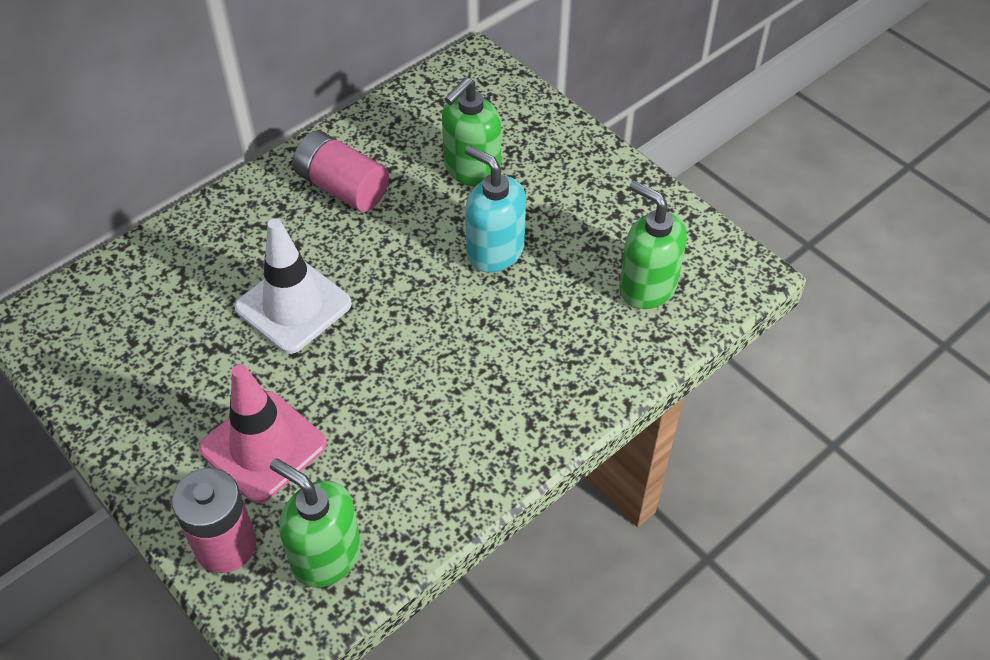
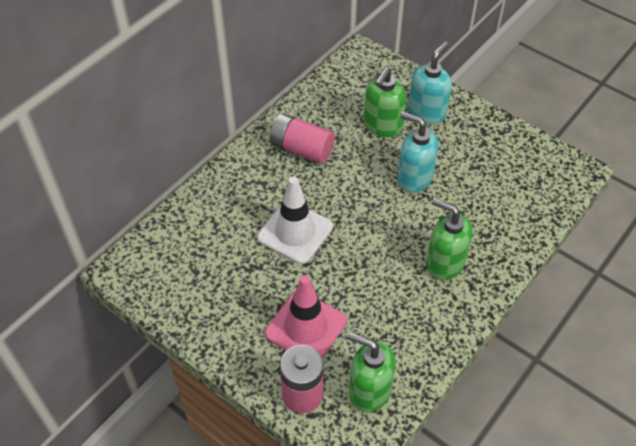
camera: 10 degrees left, 0 degrees up
(544, 158) = (427, 112): none -> turquoise soap dispenser
(647, 287) = (518, 187): green soap dispenser -> green soap dispenser (444, 263)

